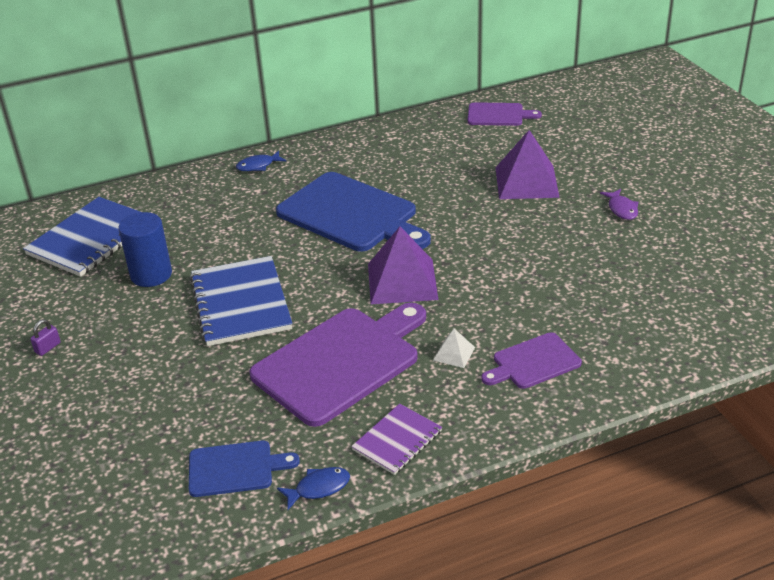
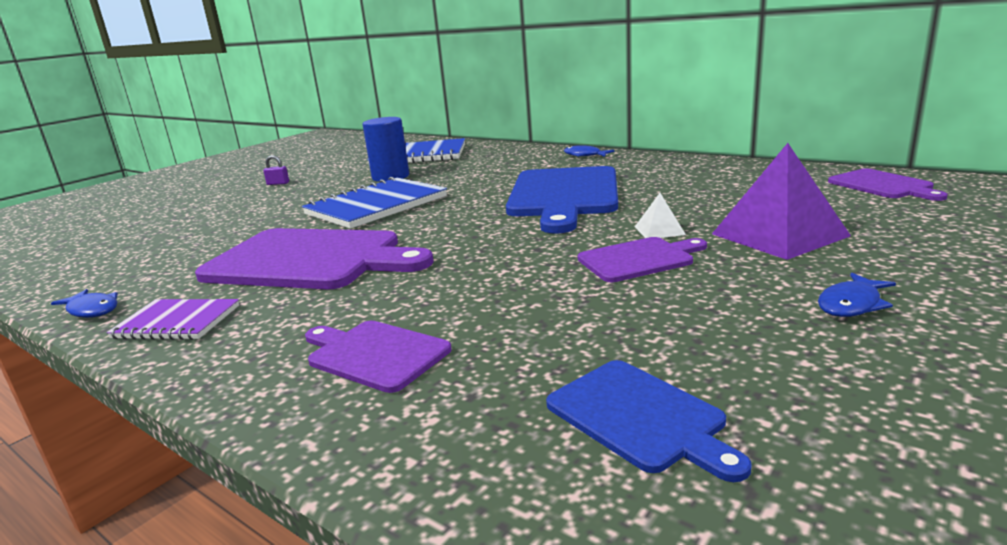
camera: 60 degrees right, 15 degrees down
(235, 468) = (128, 271): blue cutting board -> blue cutting board (639, 417)
(402, 281) = (477, 242): purple pyramid -> none
(454, 353) = (361, 302): white pyramid -> white pyramid (659, 230)
(506, 237) = (639, 259): none -> purple cutting board
(621, 209) = (851, 304): purple fish -> blue fish

